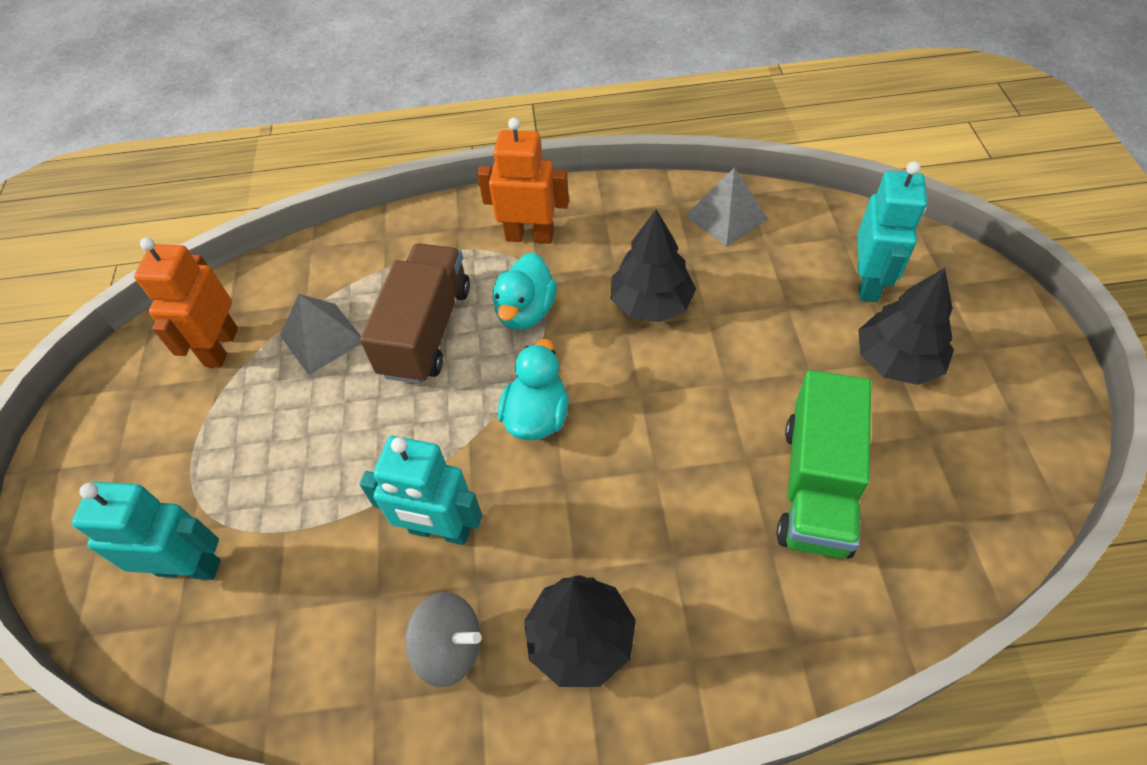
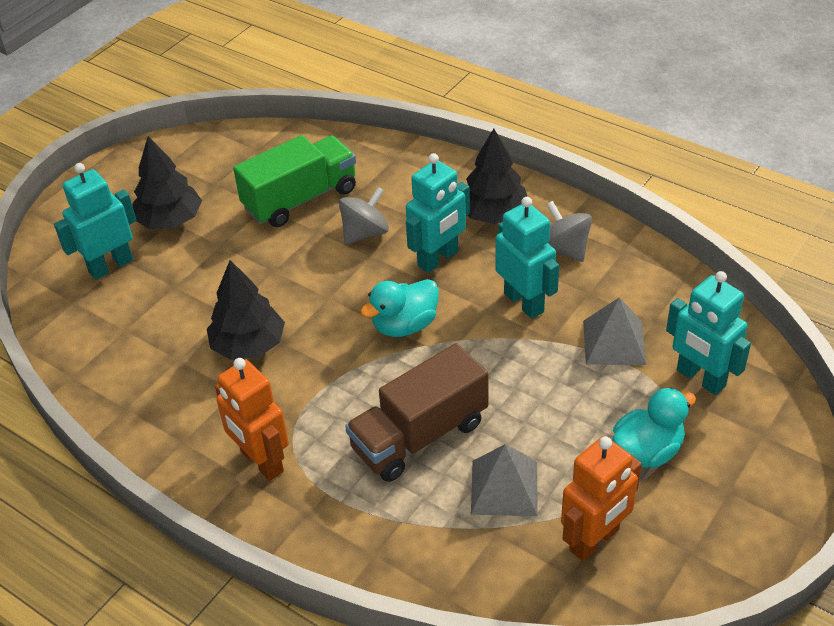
camera: 140 degrees left, 10 degrees down
(526, 311) = (335, 399): turquoise duck -> turquoise duck (647, 451)
(581, 519) = (438, 259): none -> turquoise robot
(694, 494) = (365, 233): none -> grey spinning top
(726, 217) = (113, 369): grey pyramid -> grey pyramid (614, 342)

